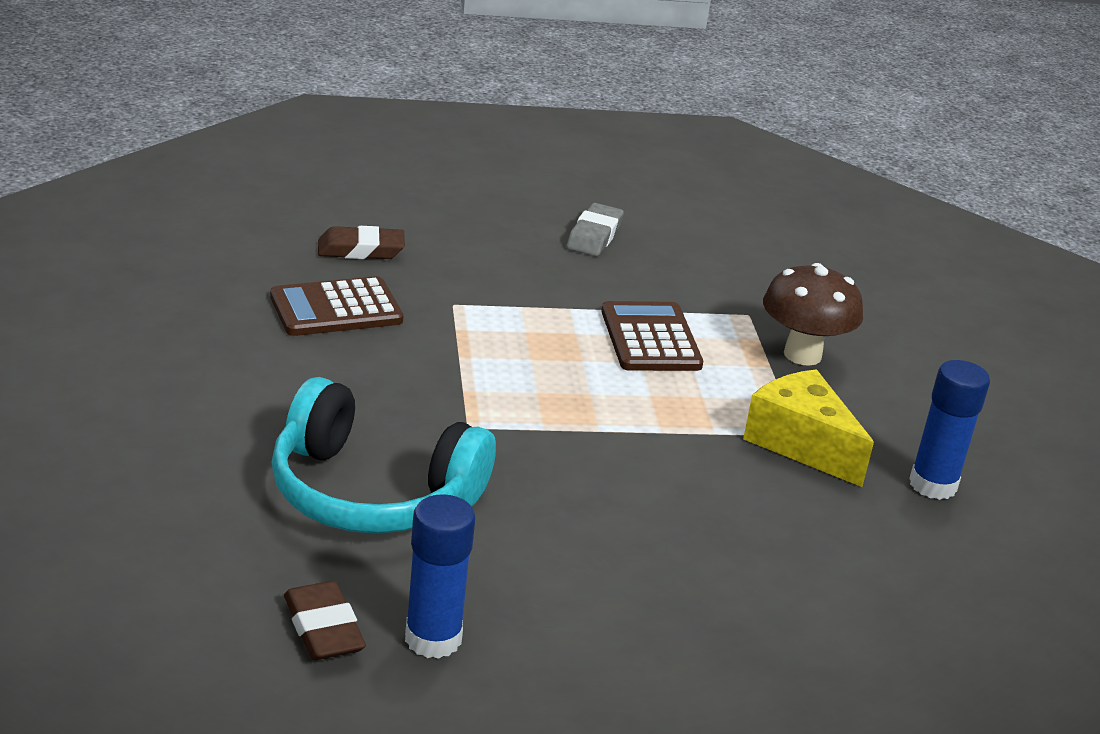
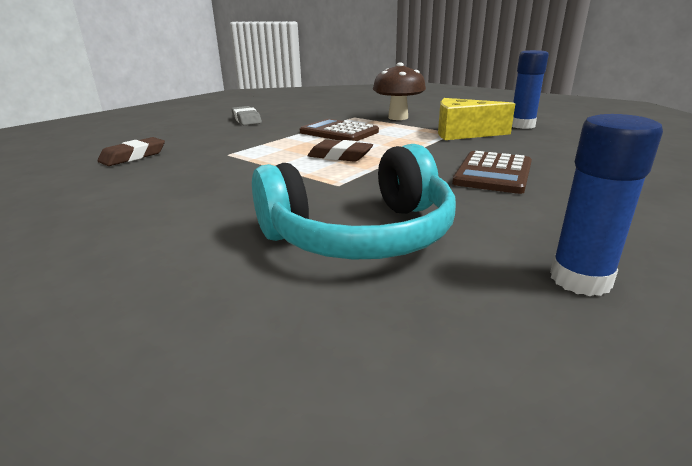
camera: 40 degrees left, 5 degrees down
(323, 628) = (529, 329): brown eraser -> brown eraser (340, 156)
(336, 309) = (161, 178): brown calculator -> brown calculator (493, 173)

